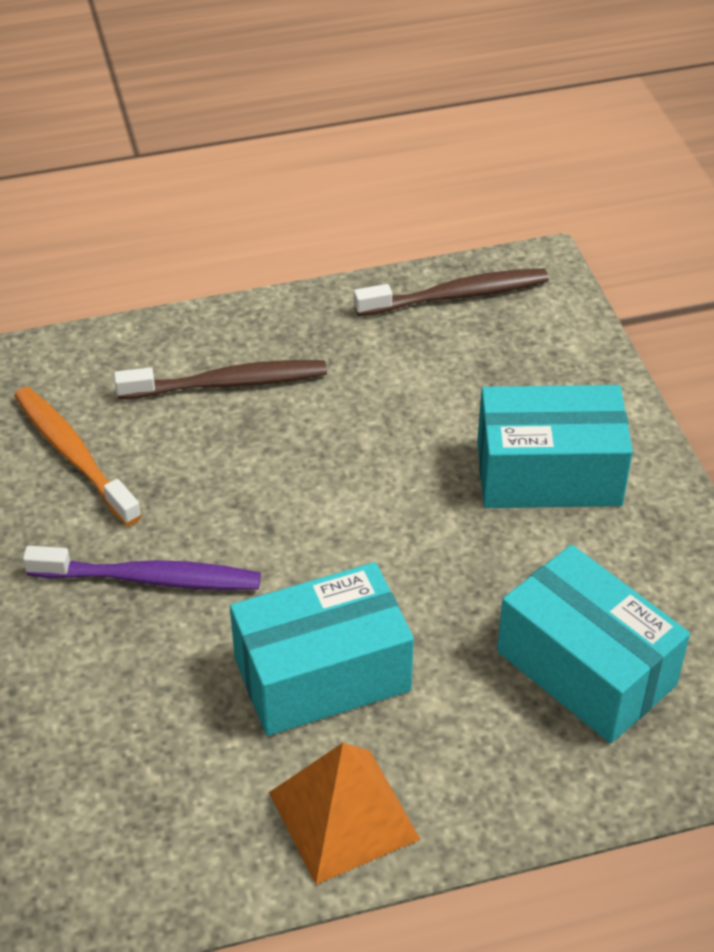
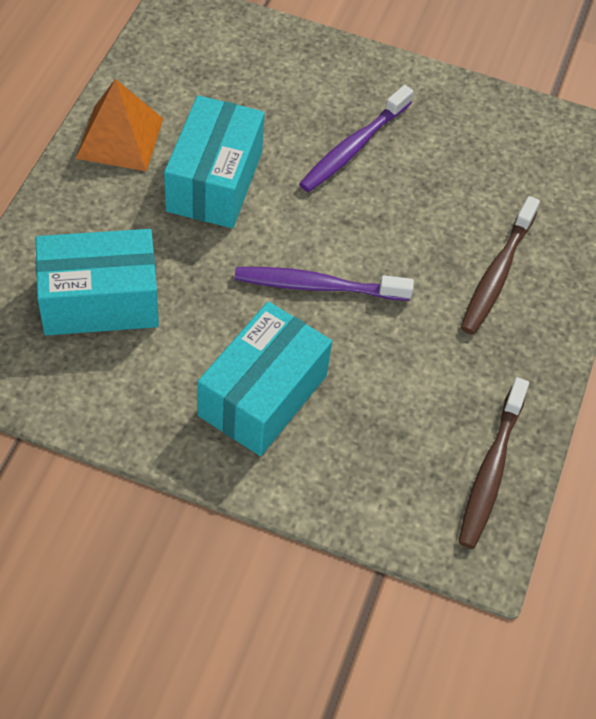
camera: 120 degrees right, 10 degrees up
(73, 455) = (489, 164): orange toothbrush -> none
(379, 503) = (317, 286): none -> purple toothbrush

